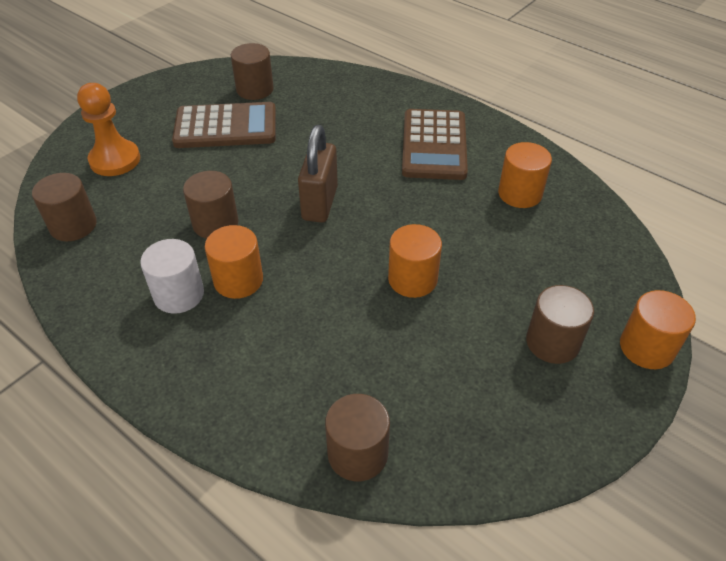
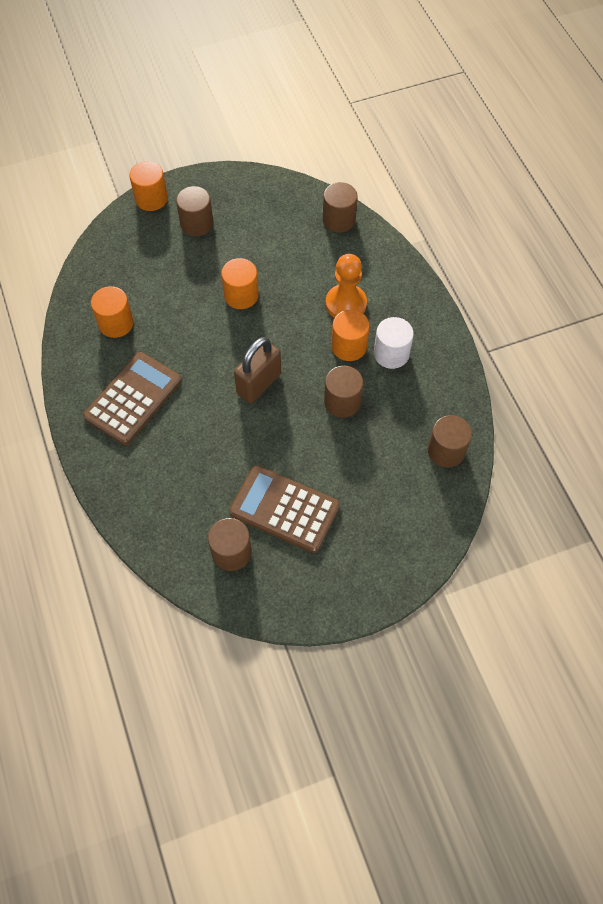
camera: 150 degrees left, 15 degrees up
(115, 160) = (394, 513): orange pawn -> orange pawn (346, 304)

